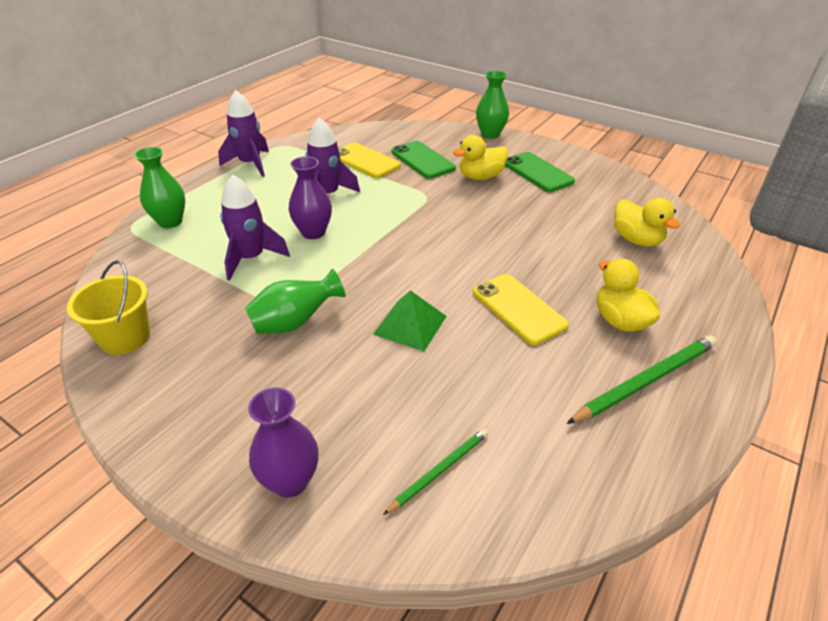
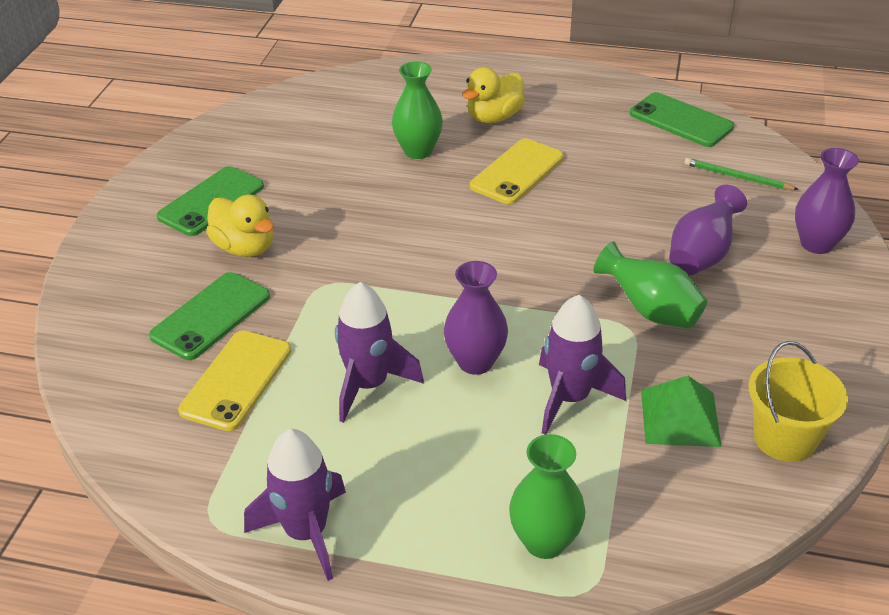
camera: 110 degrees left, 0 degrees up
(335, 380) = (701, 255): none -> purple vase
(410, 325) = (592, 231): green pyramid -> green pyramid (680, 417)
(490, 134) = (90, 266): green vase -> green vase (418, 151)
(578, 472) = (681, 120): none -> green phone
(636, 240) = (347, 118): yellow duck -> none
(646, 381) = (563, 101): green pencil -> none

